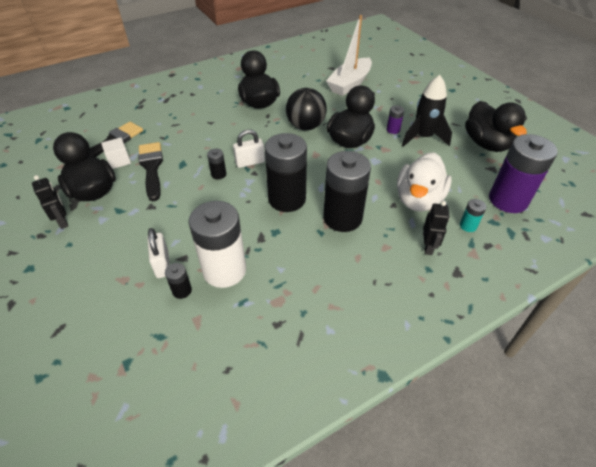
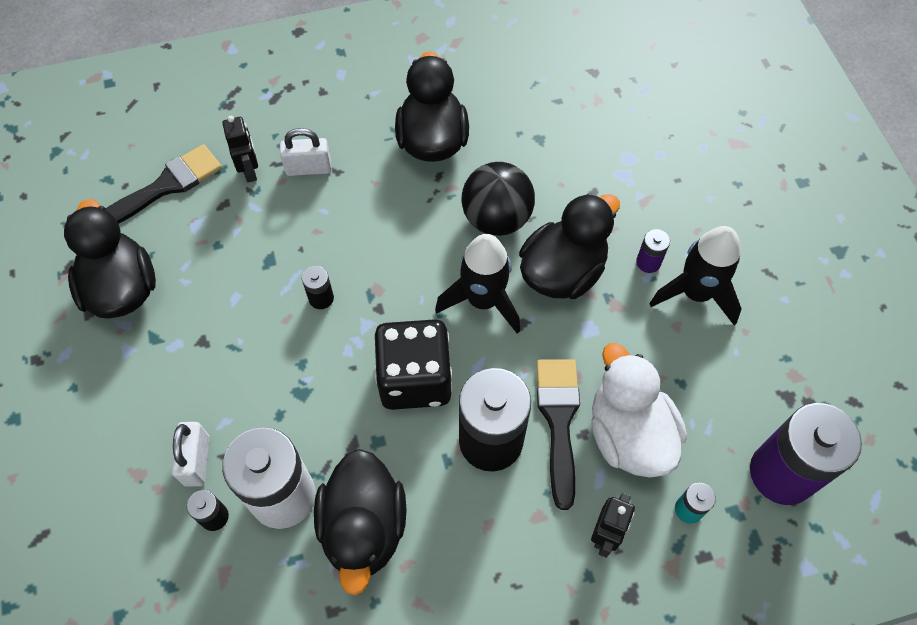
camera: 15 degrees right, 15 degrees up
(63, 221) = (70, 340): black robot -> black robot (250, 171)
(119, 161) = (172, 230): white cube -> none
(151, 167) = (219, 258): black brush -> black brush (559, 421)
(250, 162) = (378, 283): white padlock -> white padlock (308, 168)
(287, 199) = (415, 379): black battery -> black dice
(312, 159) = (483, 300): none -> black rocket
(349, 84) = (612, 124): white boat -> none
(418, 200) = (628, 434): white duck -> white duck turned 120 degrees clockwise
(486, 144) = (804, 336): black duck -> black duck (364, 527)

